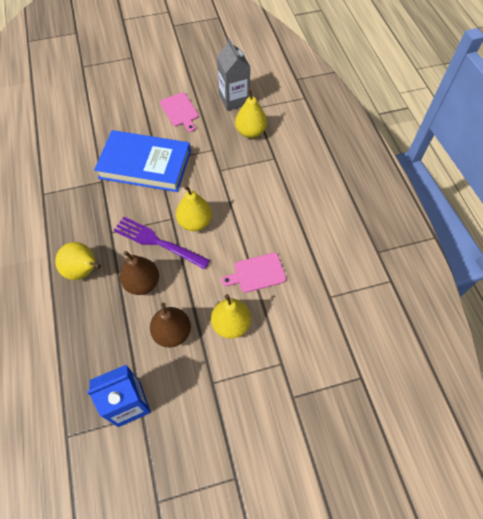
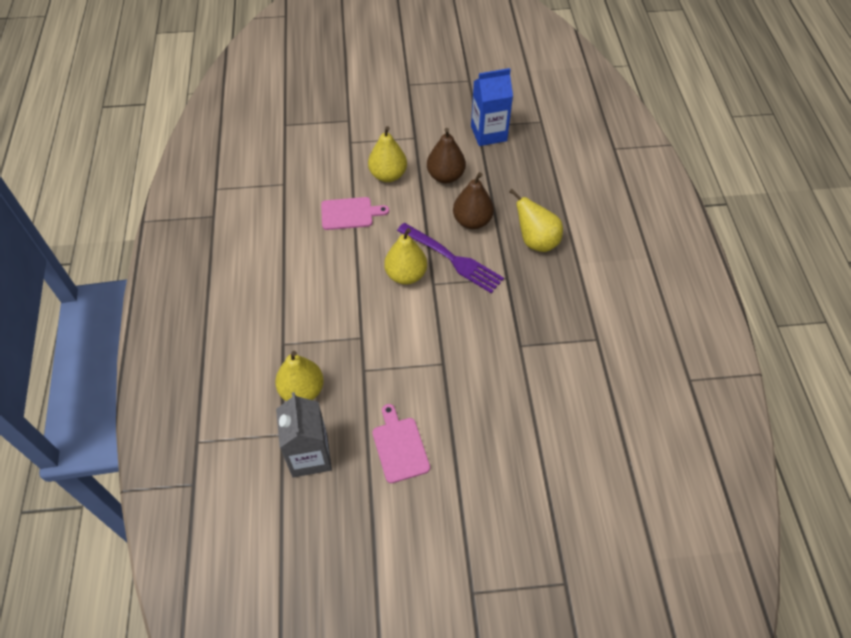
camera: 170 degrees left, 5 degrees down
(145, 164) = (461, 360): blue book -> none

